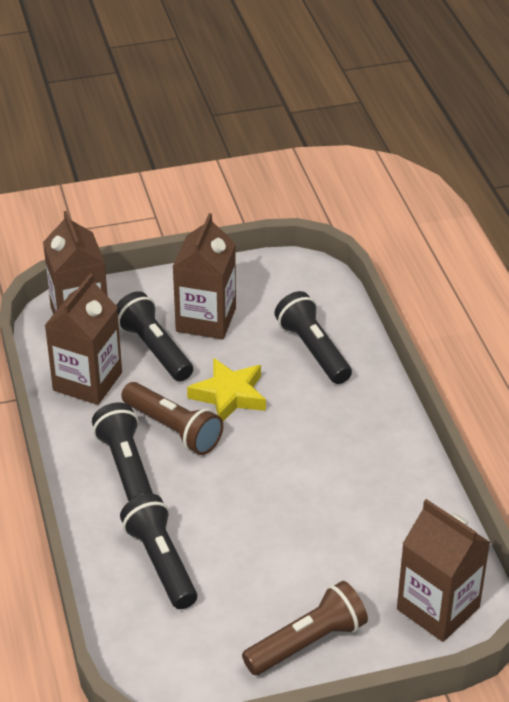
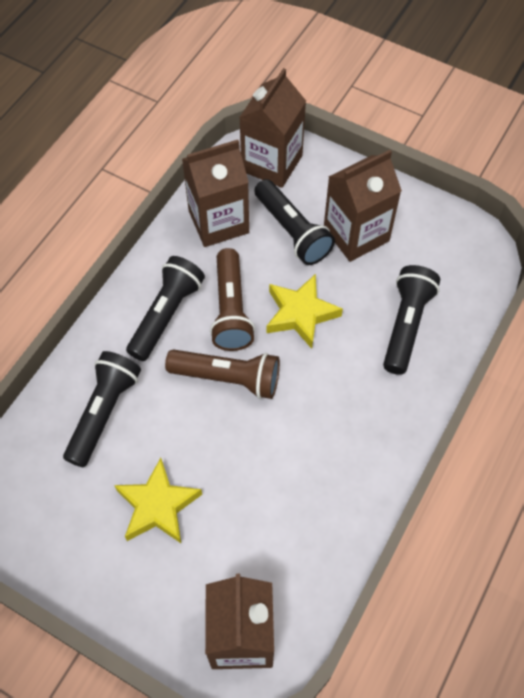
camera: 45 degrees right, 20 degrees up
(154, 349) = (292, 231): black flashlight -> black flashlight turned 135 degrees clockwise
(280, 584) = (158, 506): none -> yellow star
(307, 642) = (121, 572): brown flashlight -> brown flashlight (227, 378)

